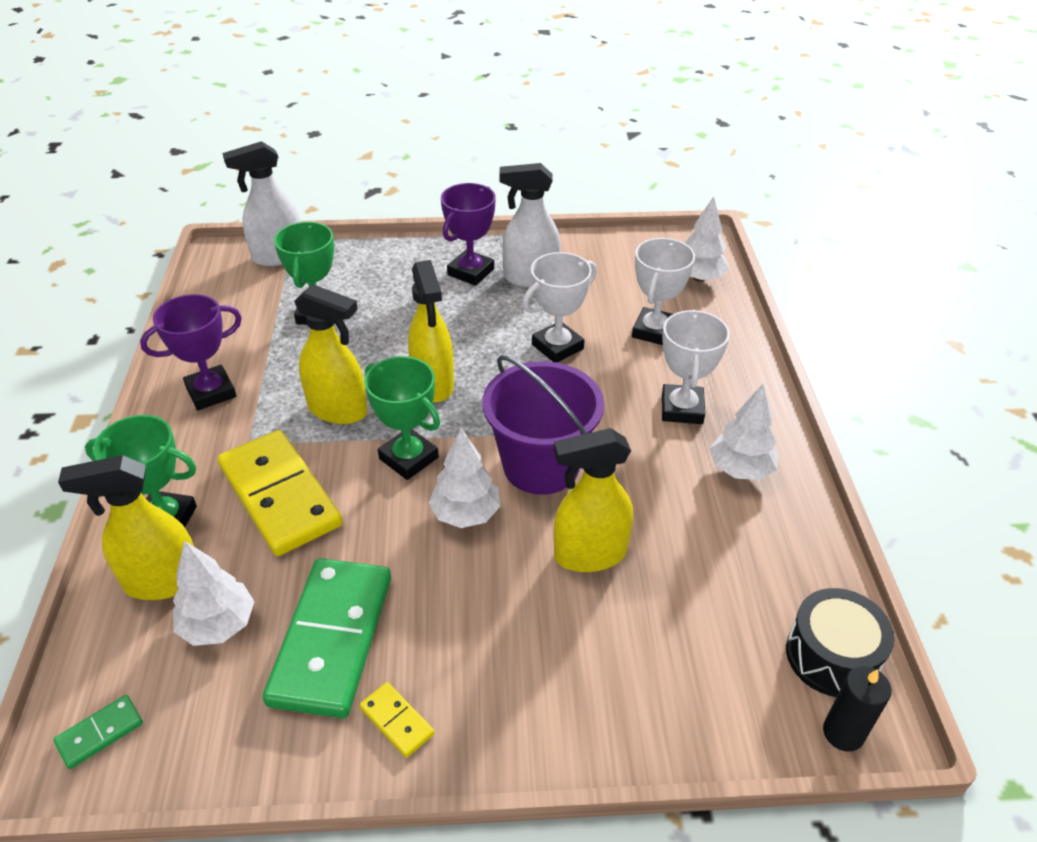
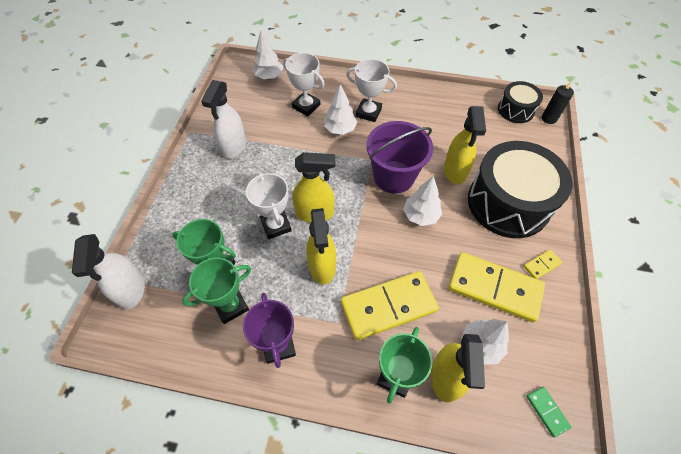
camera: 75 degrees left, 15 degrees up
(332, 639) = (494, 288): green domino -> yellow domino
(338, 410) = (322, 267): yellow spray bottle -> yellow spray bottle turned 135 degrees clockwise
(408, 458) = (373, 235): green trophy -> green trophy (231, 306)
(471, 272) = (213, 175): purple trophy -> none
(539, 653) = (508, 203): none -> black drum
(557, 347) = (303, 149): white trophy -> white trophy (276, 225)
(740, 469) = (413, 105): white tree -> white tree (340, 129)

